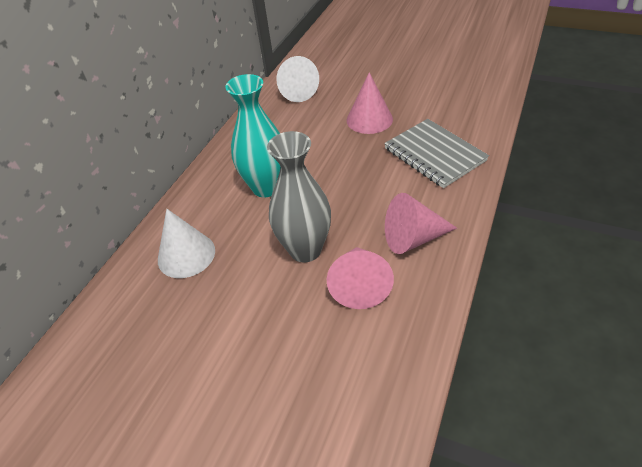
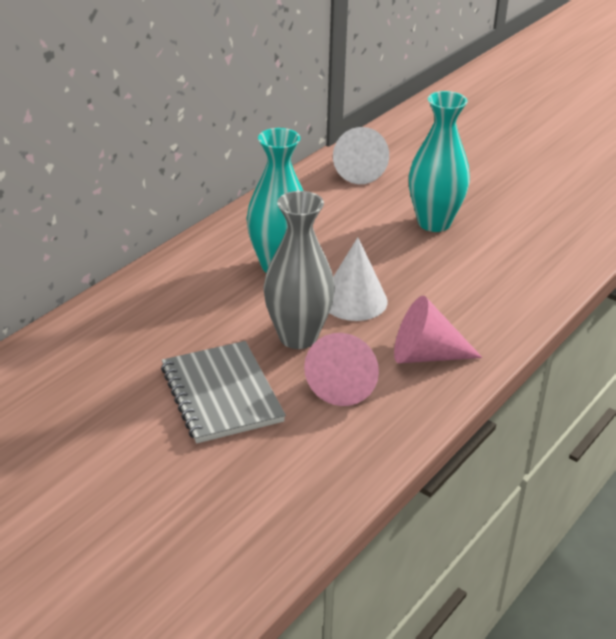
camera: 10 degrees right, 10 degrees down
(186, 255) = (164, 310): white cone -> white cone (354, 300)
(369, 119) = (434, 223): pink cone -> turquoise vase
(434, 154) = (495, 278): grey notebook -> grey notebook (222, 394)

